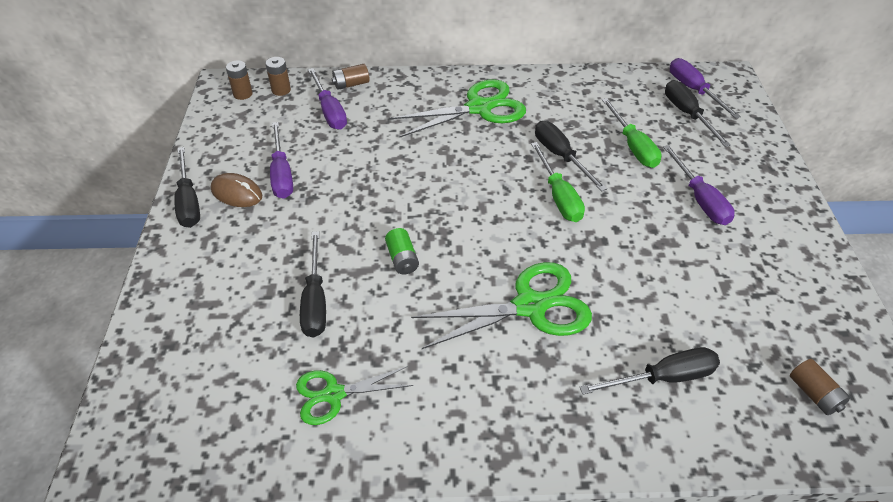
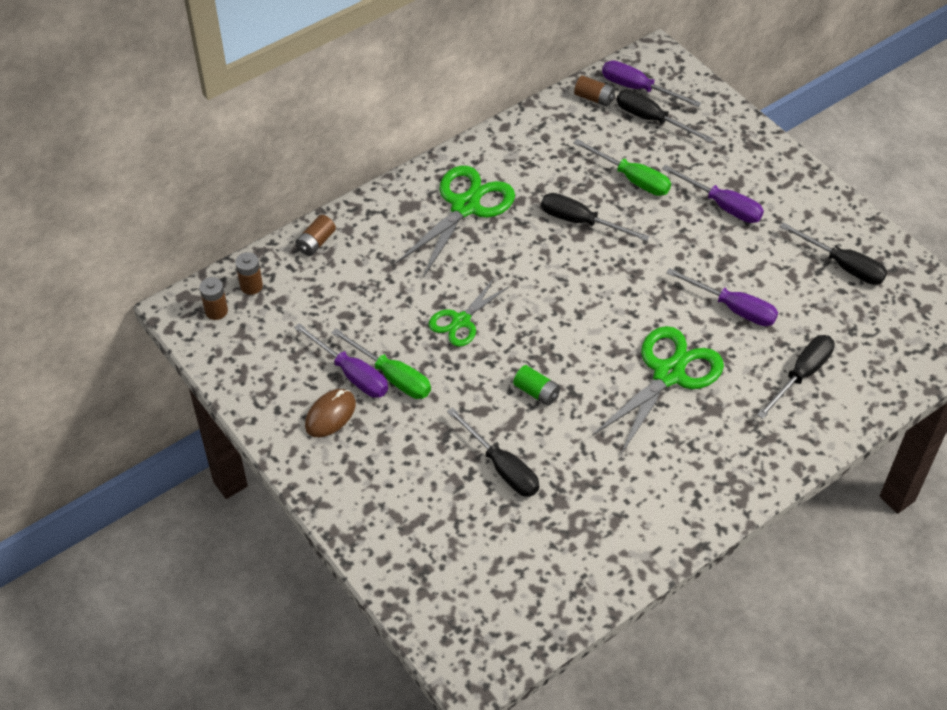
camera: 35 degrees left, 5 degrees up
(188, 201) = (295, 448): black screwdriver -> black screwdriver (843, 265)
(237, 193) = (330, 415): brown mouse -> brown mouse turned 45 degrees counterclockwise
(329, 111) = (326, 284): purple screwdriver -> purple screwdriver (733, 308)
(334, 394) = (588, 526): green scissors -> green scissors (461, 321)
(558, 196) = (611, 263): green screwdriver -> green screwdriver (392, 376)
(814, 394) = (902, 329): brown battery -> brown battery (594, 98)

